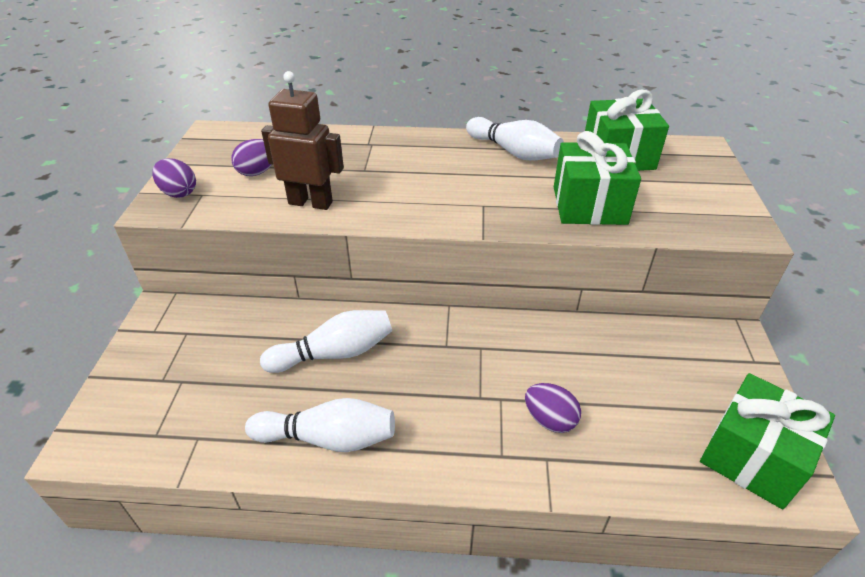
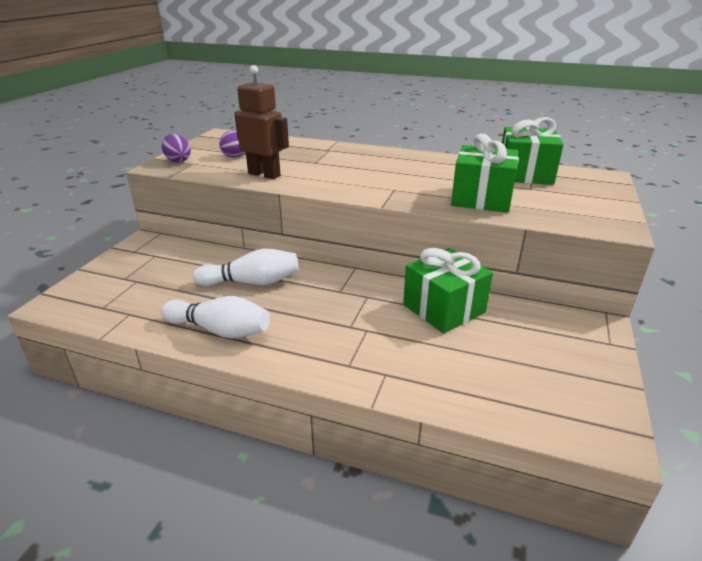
camera: 15 degrees right, 10 degrees down
(514, 152) = (437, 164): white bowling pin -> none
(549, 420) = (400, 350): purple egg -> none
(753, 457) = (576, 408): green gift -> green gift (444, 308)

